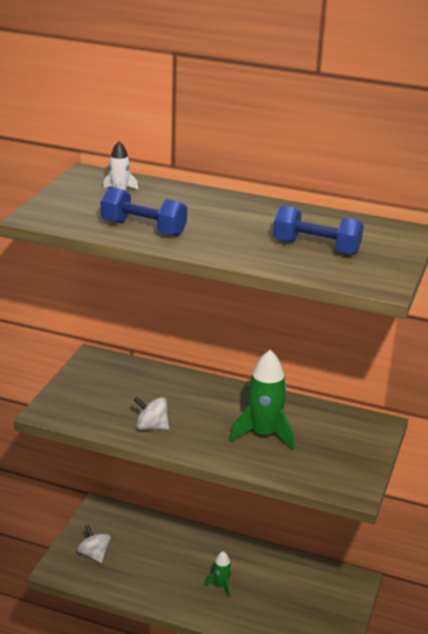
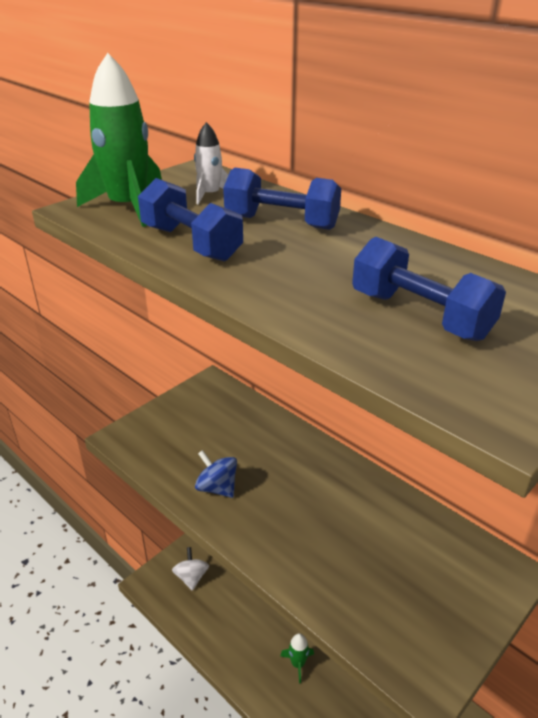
camera: 25 degrees right, 5 degrees up
(151, 426) = (217, 488): white spinning top -> blue spinning top
(189, 205) = (281, 222): none -> blue dumbbell
(263, 434) = (343, 538): green rocket -> green rocket (128, 207)

